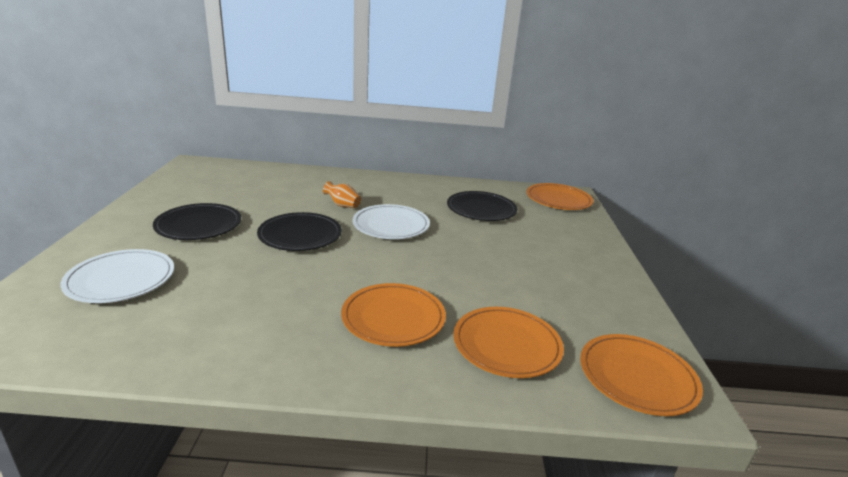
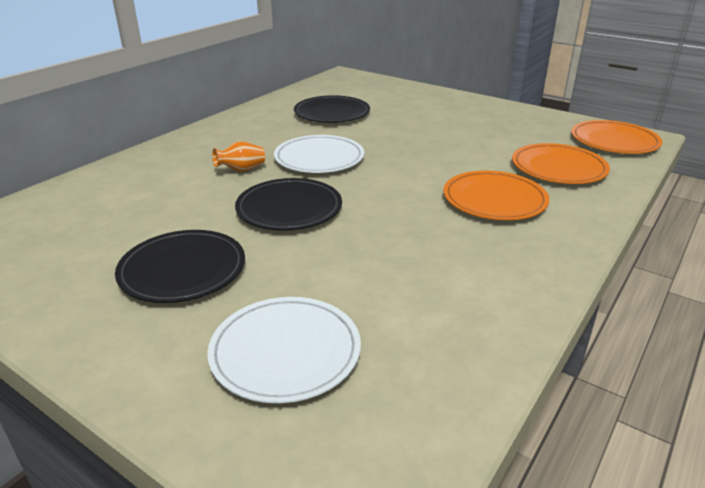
camera: 55 degrees left, 5 degrees up
(558, 199) = (349, 82): orange plate -> none

